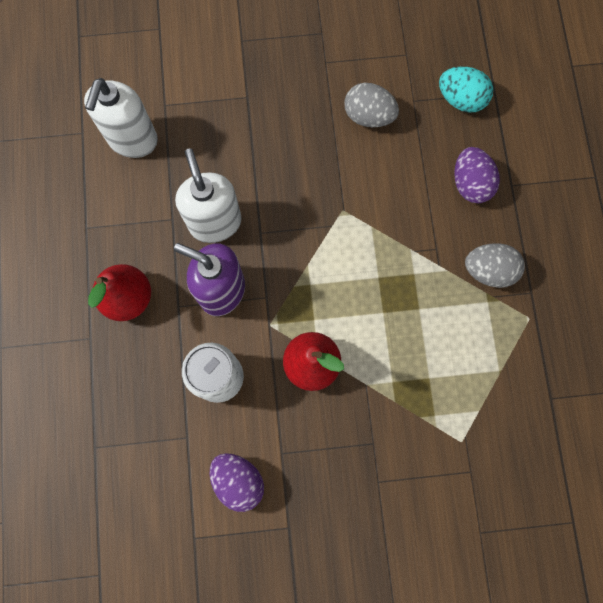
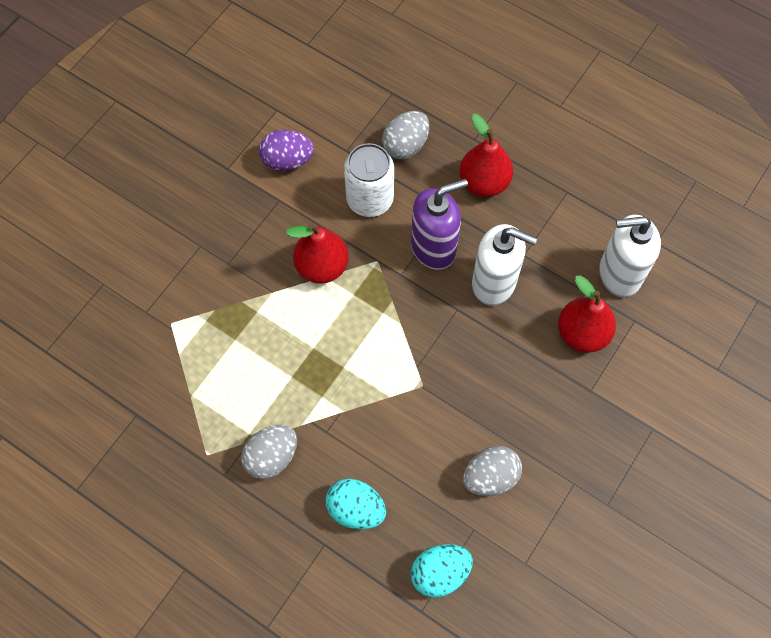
camera: 130 degrees right, 10 degrees down
(132, 140) = (619, 274): white soap dispenser -> white soap dispenser turned 60 degrees counterclockwise
(142, 390) = (405, 145): none -> grey egg
(206, 132) = (582, 333): none -> red pear
(470, 184) = (356, 509): purple egg -> turquoise egg

